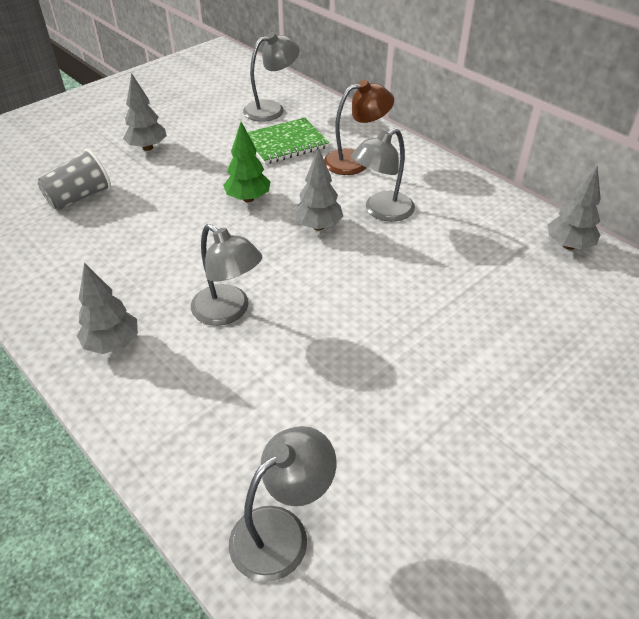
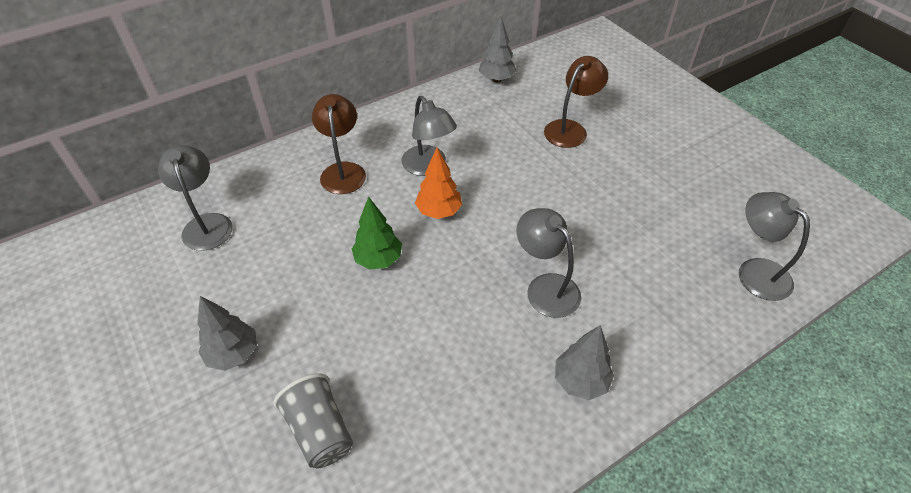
camera: 80 degrees left, 5 degrees up
(228, 312) = (545, 287): grey lamp -> grey lamp turned 90 degrees counterclockwise
(285, 143) = (286, 219): green notebook -> none
(318, 226) = (439, 211): grey tree -> orange tree
(503, 321) = (570, 129): none -> brown lamp

